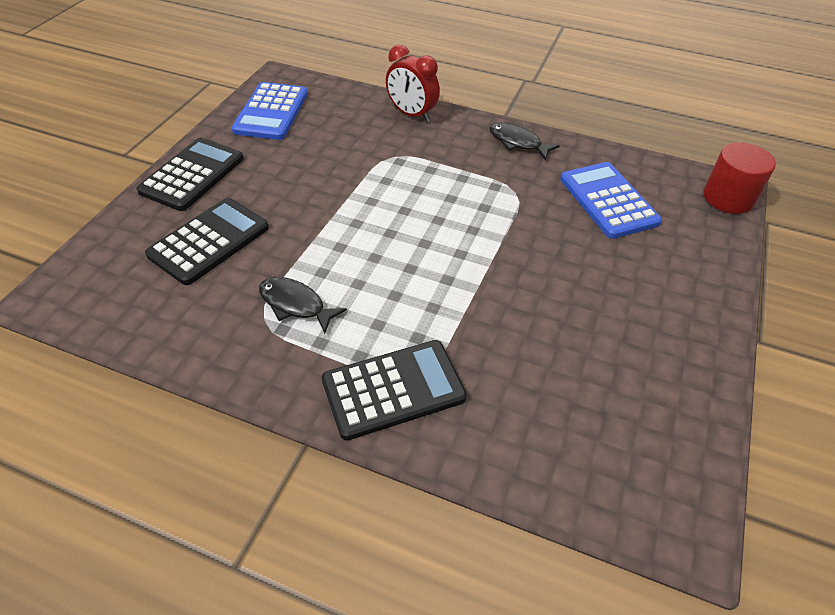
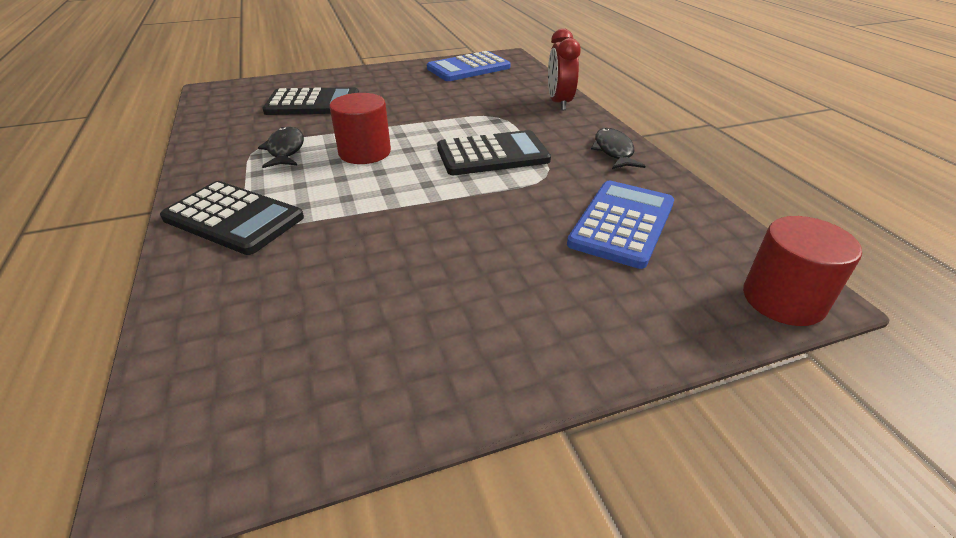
camera: 50 degrees right, 10 degrees down
(192, 175) = (368, 76): black calculator -> black calculator (492, 154)
(365, 259) = (364, 152): none -> red cylinder

